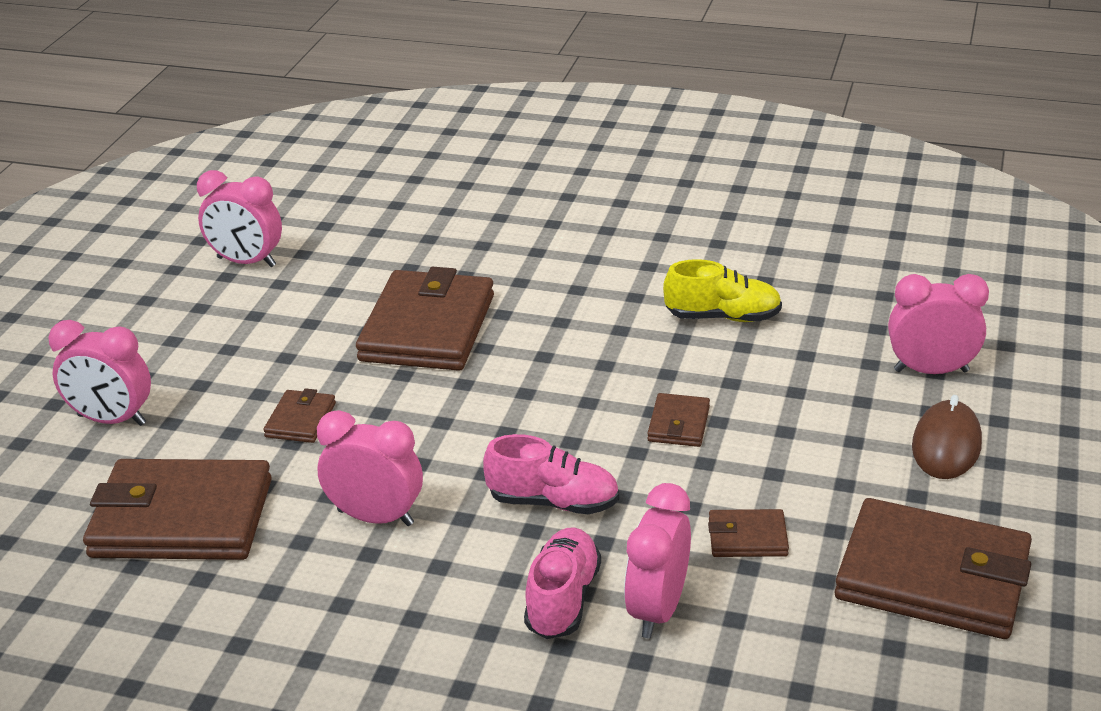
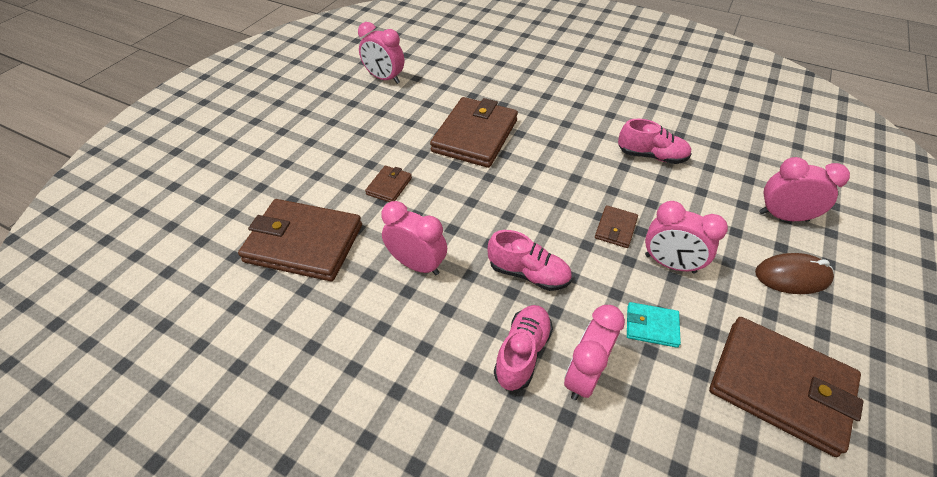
camera: 10 degrees right, 15 degrees up
(111, 420) = (285, 168): pink clock -> pink clock (670, 264)
(723, 317) = (651, 156): yellow shoe -> pink shoe
(747, 537) = (651, 326): brown wallet -> turquoise wallet
(946, 445) = (792, 276): brown mouse -> brown mouse turned 60 degrees clockwise

